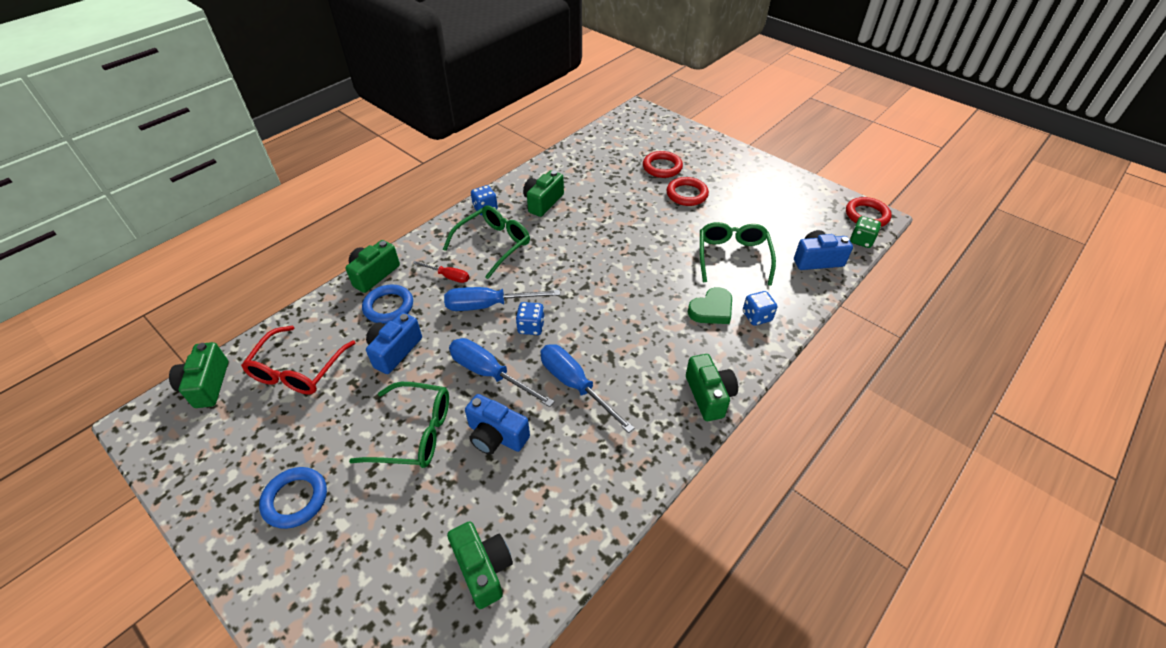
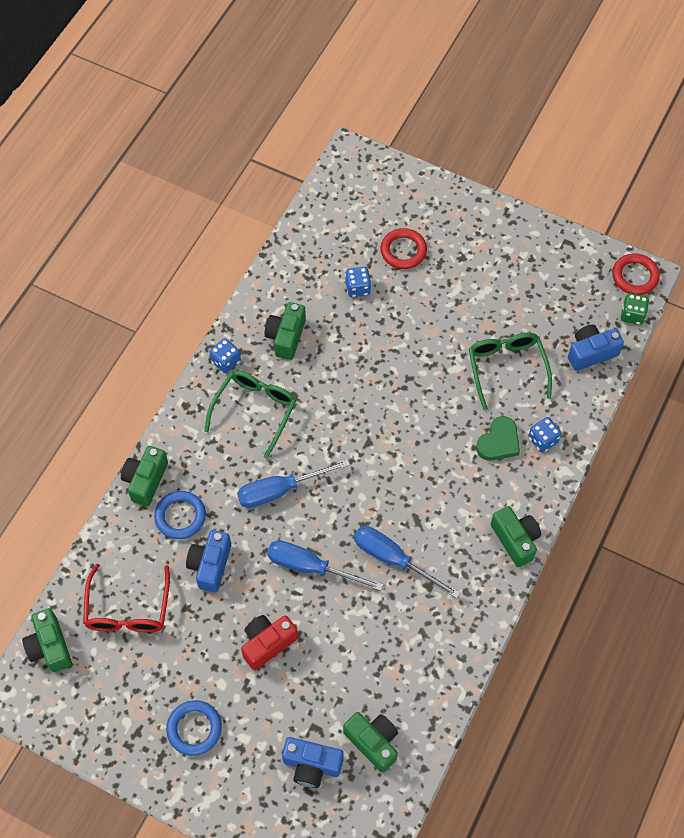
camera: 15 degrees left, 15 degrees up
(414, 433) = (267, 643): green glasses -> red camera
(448, 276) = (224, 464): red screwdriver -> none
(496, 436) = (341, 627): blue camera -> blue camera (312, 765)
(531, 327) = (331, 505): blue dice -> blue dice (358, 288)
(687, 194) = (440, 288): red ring -> none

